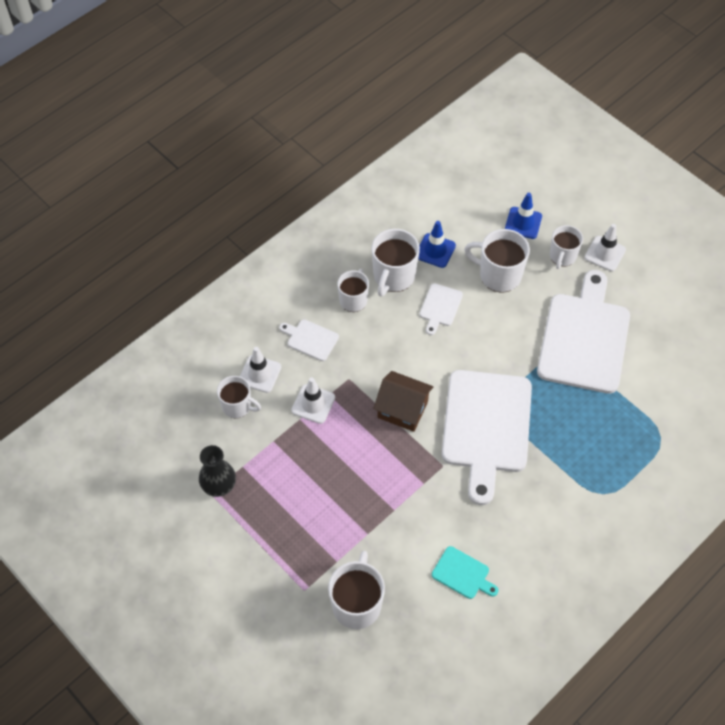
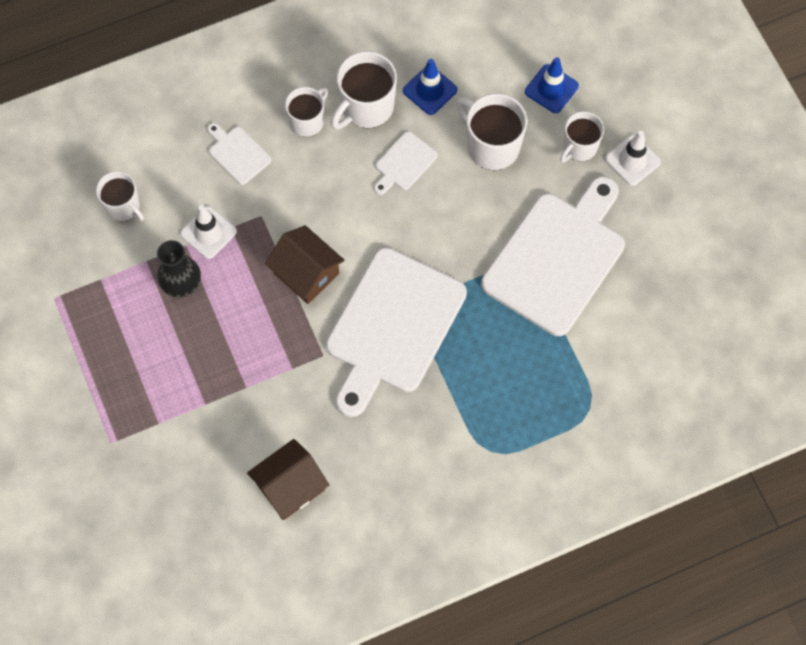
camera: 20 degrees right, 10 degrees up
(219, 485) = (66, 291): black vase -> black vase (181, 283)
(260, 374) = (163, 176): white traffic cone -> none
(357, 604) = (160, 478): white mug -> none
(463, 574) = (290, 486): turquoise cutting board -> brown house

